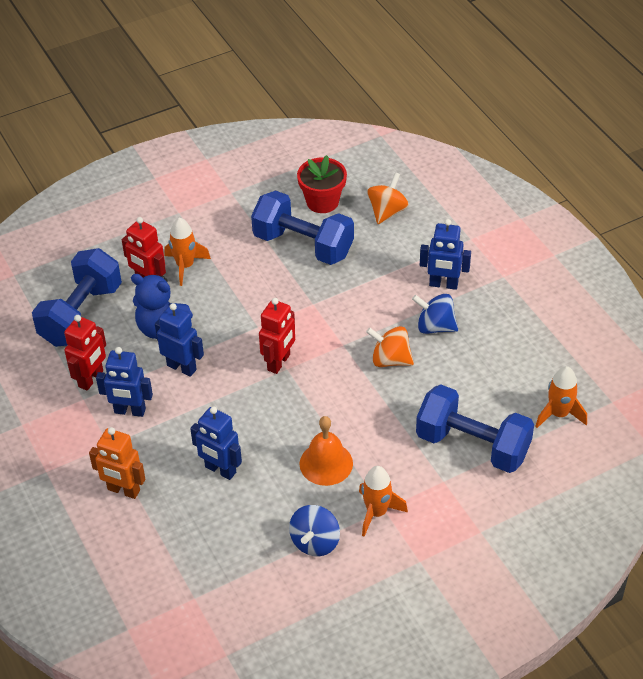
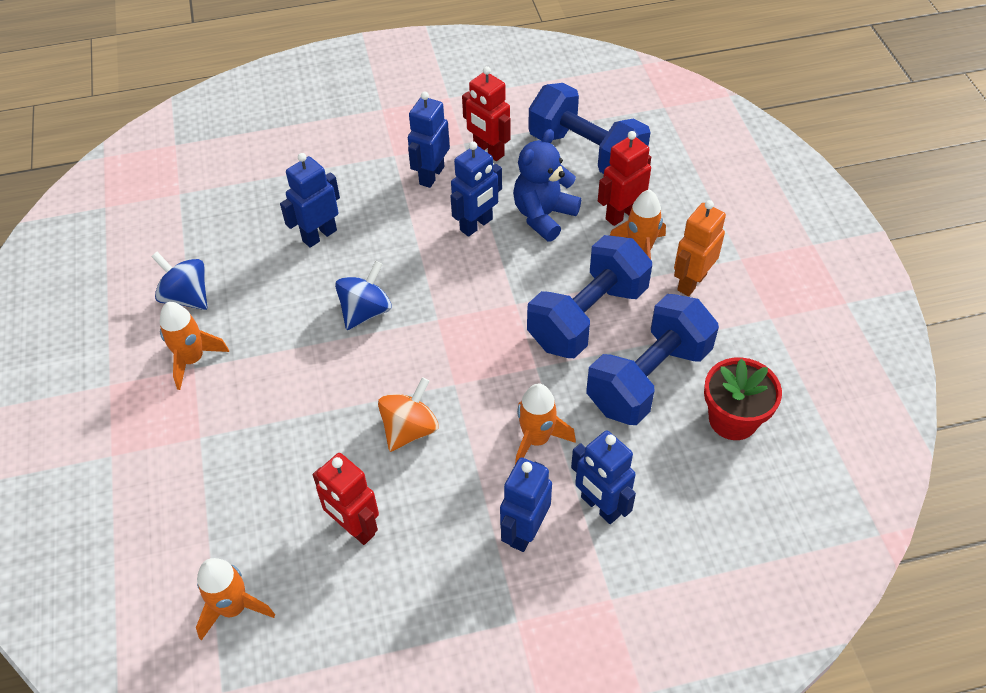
camera: 105 degrees right, 5 degrees up
(123, 490) = (331, 159): orange robot -> orange robot (691, 282)
(279, 362) = (450, 313): red robot -> red robot (354, 528)
(326, 463) = (282, 328): orange bell -> none
(373, 292) = (536, 439): none -> orange rocket
(387, 211) = (696, 497): orange spinning top -> none
(411, 253) = (600, 506): none -> blue robot
(435, 327) = (448, 497): blue spinning top -> blue spinning top (365, 311)
(472, 445) = (235, 484): blue dumbbell -> blue dumbbell (587, 316)

